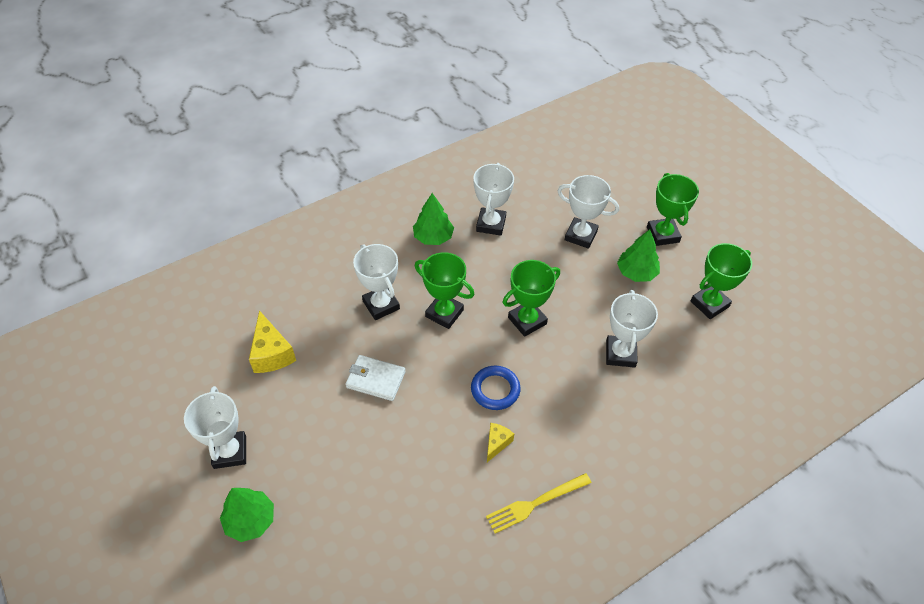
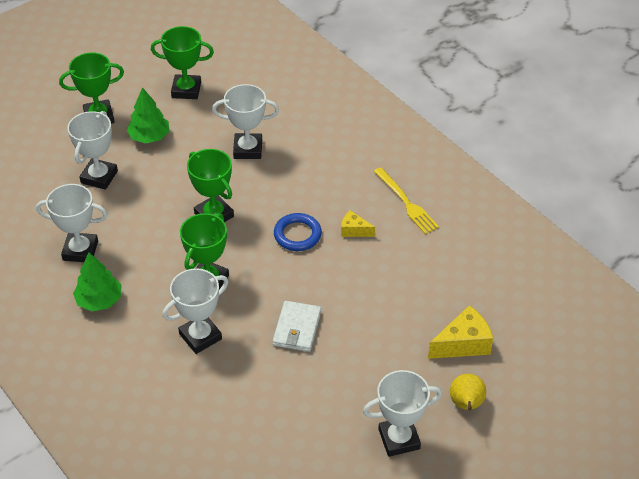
camera: 95 degrees left, 5 degrees down
(250, 520) = (466, 404): green tree -> yellow pear
(271, 353) = (274, 427): yellow cheese -> yellow cheese (463, 344)
(709, 304) = (186, 90): green trophy -> green trophy turned 45 degrees counterclockwise

